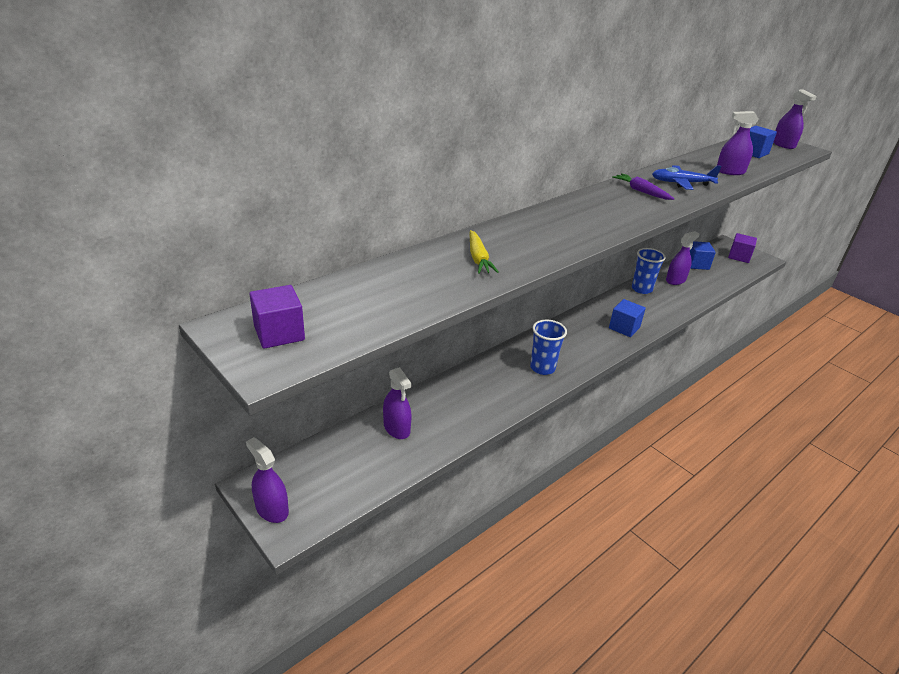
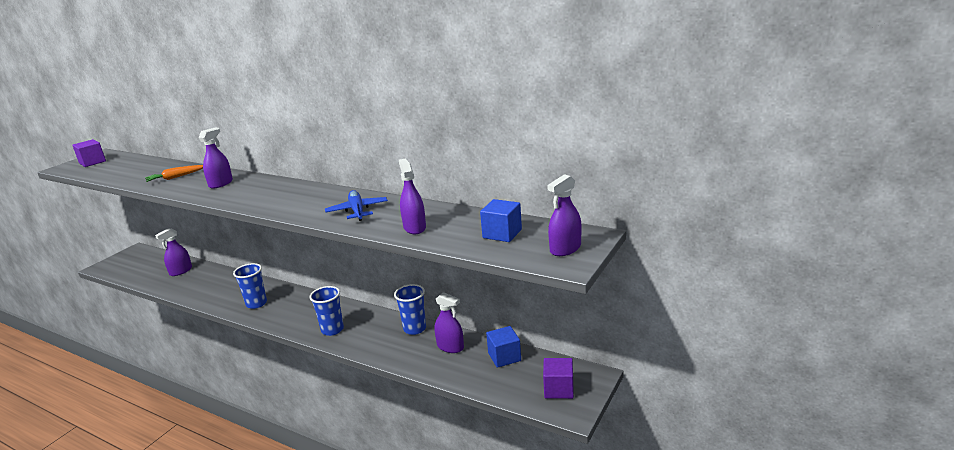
camera: 75 degrees right, 10 degrees down
(272, 509) = (116, 259): purple spray bottle -> purple spray bottle (221, 183)
(478, 258) = (176, 177): yellow carrot -> orange carrot
(624, 328) = (332, 330): blue cube -> blue cup
(641, 191) = (322, 199): purple carrot -> none

